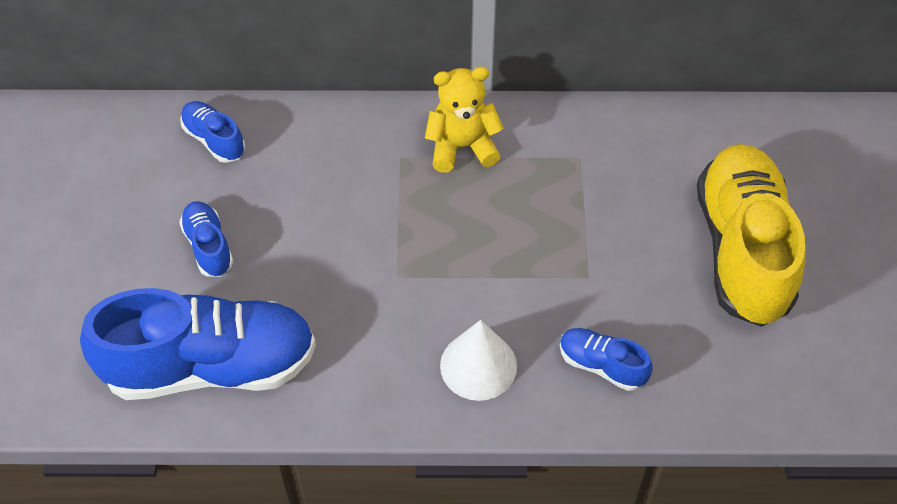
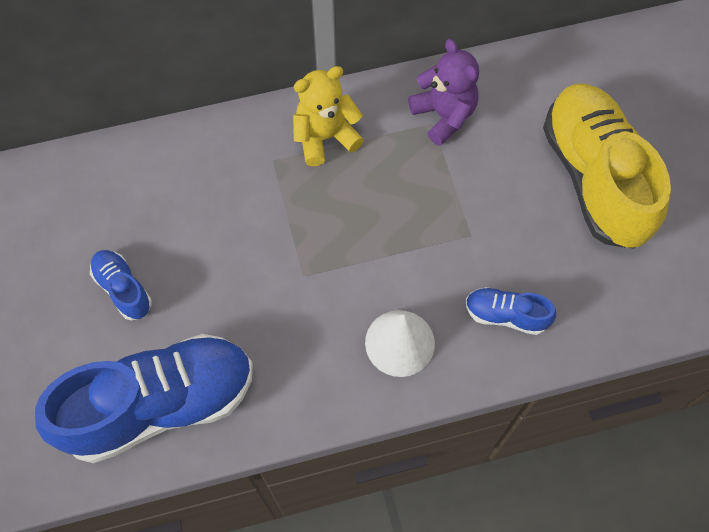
camera: 15 degrees left, 10 degrees up
(214, 140) = (97, 182): blue shoe -> none
(595, 152) = (444, 115): none -> purple teddy bear

